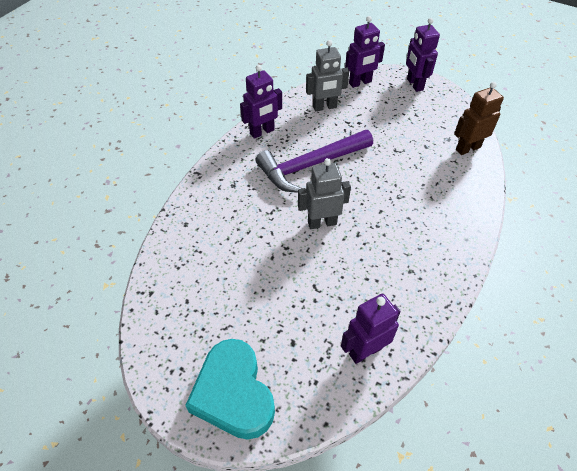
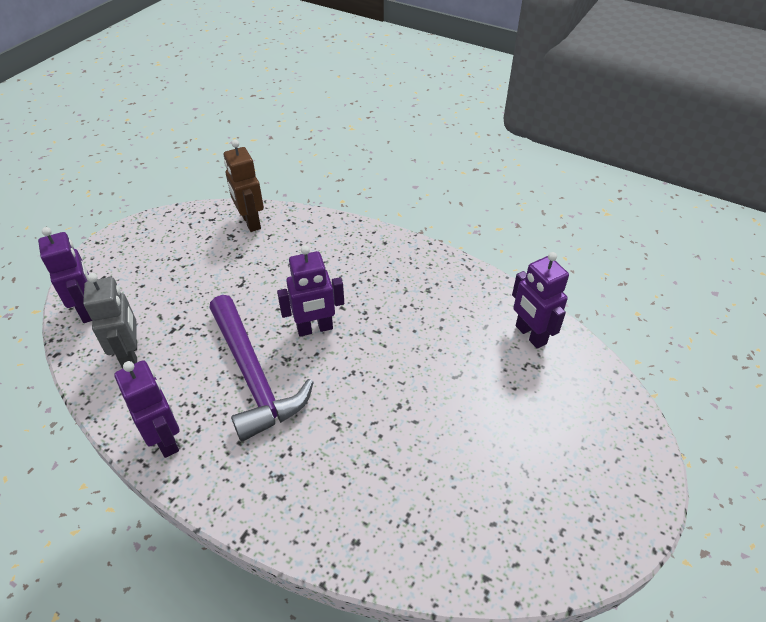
camera: 90 degrees left, 5 degrees down
(233, 393) = (607, 457): turquoise heart -> none
(322, 223) = (359, 366): grey robot -> none
(414, 84) = (116, 253): purple robot -> purple robot (315, 329)

